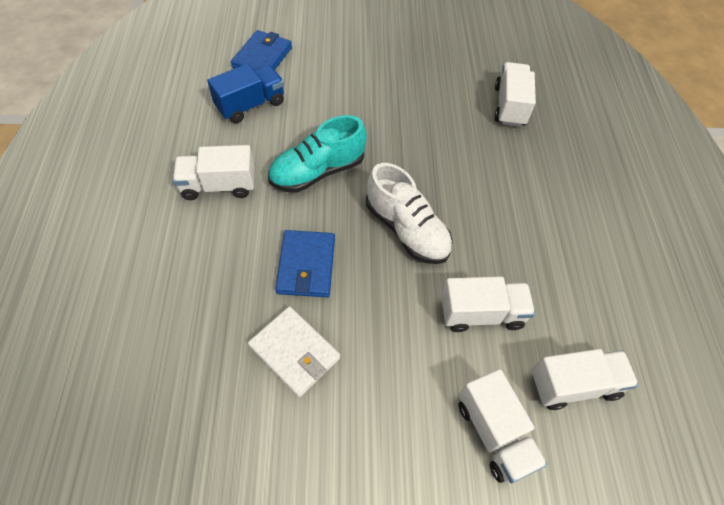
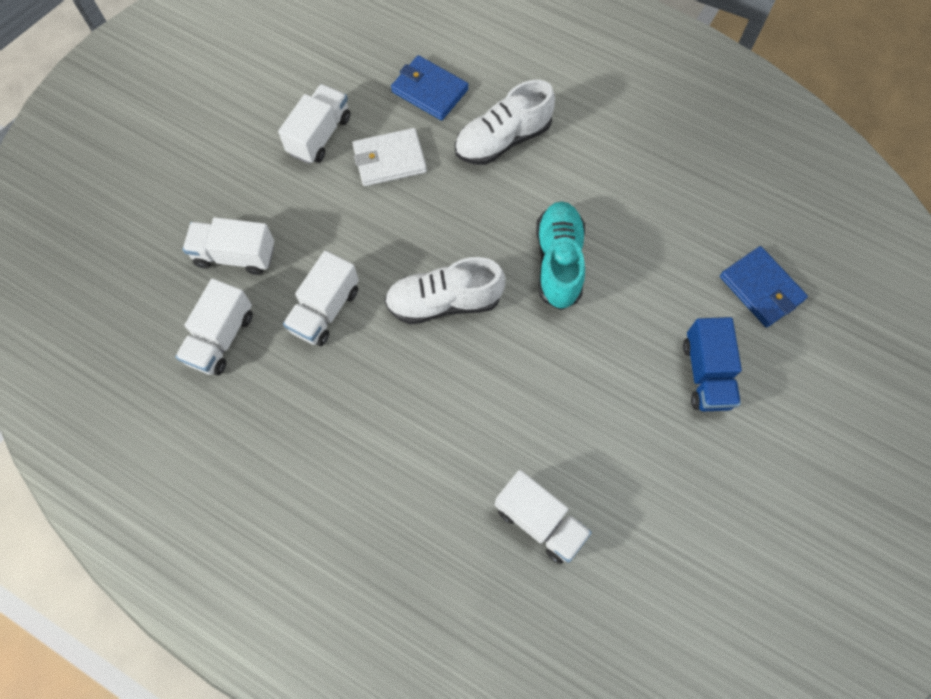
camera: 125 degrees right, 10 degrees up
(216, 265) = (502, 140): none -> white shoe
(219, 186) = (589, 174): white truck -> white truck (319, 135)
(250, 105) = (686, 244): blue truck -> blue truck (706, 374)
(306, 266) = (459, 203): blue wallet -> blue wallet (429, 90)

